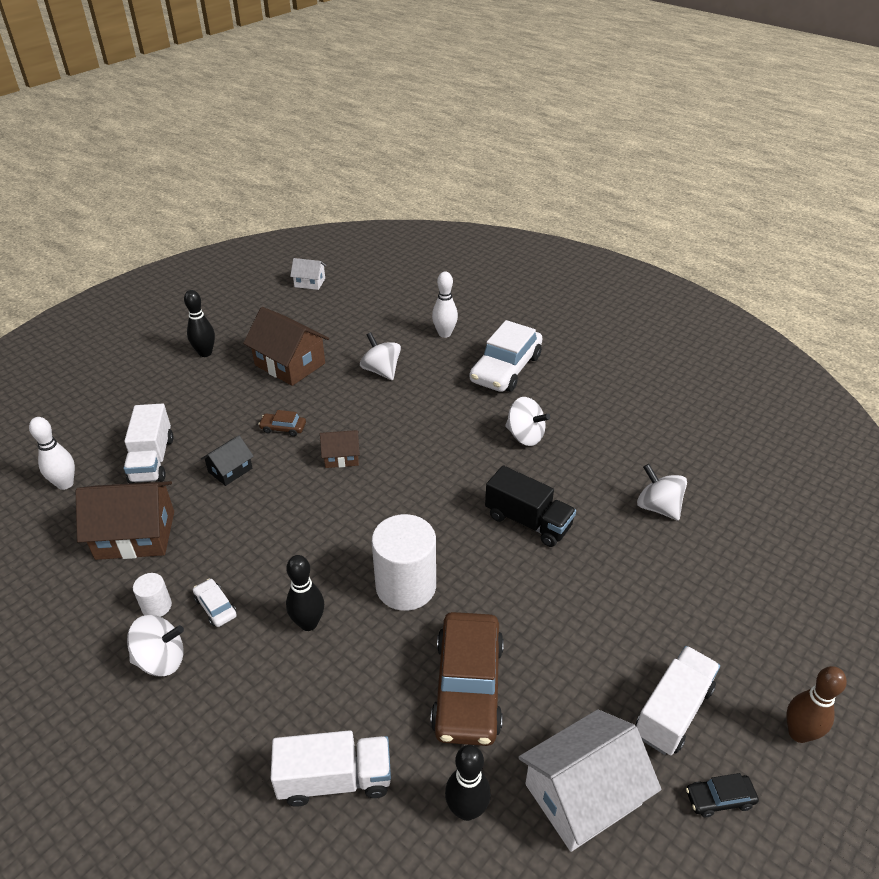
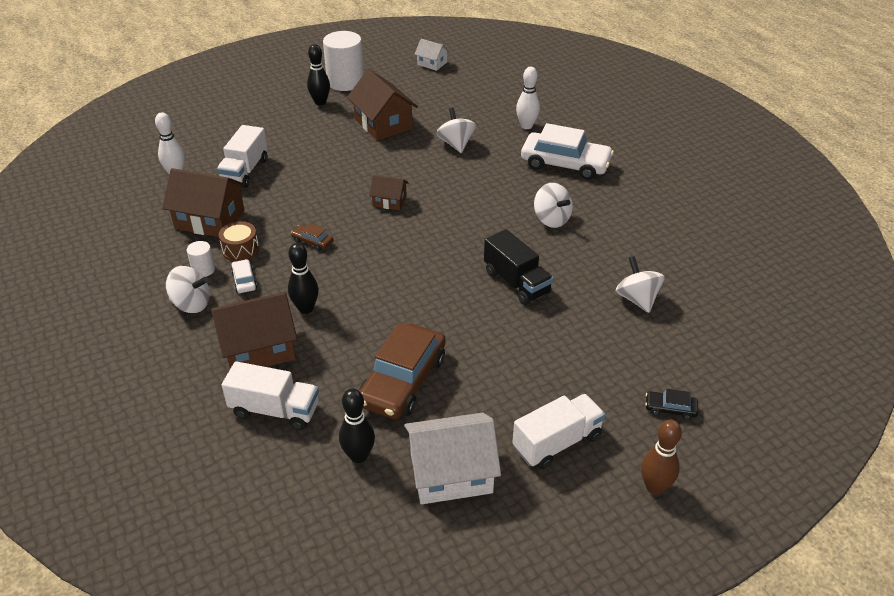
camera: 20 degrees right, 0 degrees up
(192, 566) = (240, 250): none -> brown drum
(230, 470) = (299, 191): black house -> none
(275, 697) = (258, 349): none -> brown house
(283, 428) = (354, 170): brown car -> brown car (312, 241)
(406, 586) = (392, 303): white cylinder -> white cylinder (345, 82)
(506, 368) = (565, 164): white car -> white car turned 120 degrees counterclockwise
(719, 799) = (558, 508): black car -> black car (670, 409)

